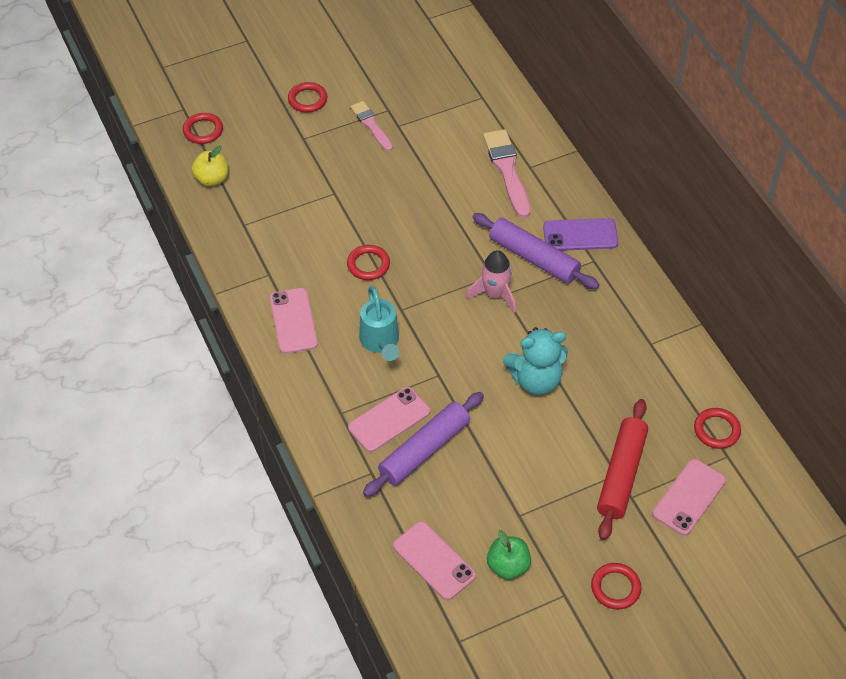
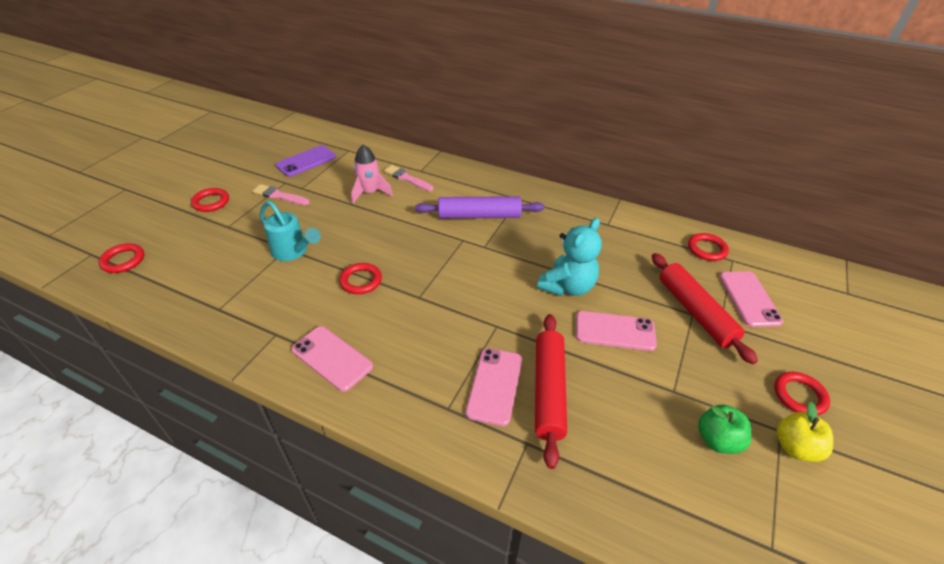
camera: 40 degrees left, 10 degrees down
(212, 179) = (158, 290): yellow apple -> yellow apple (795, 447)
(380, 342) = (426, 329): turquoise watering can -> turquoise watering can (293, 252)
(424, 450) = (548, 390): purple rolling pin -> red rolling pin
(434, 560) = (663, 484): pink phone -> pink phone (615, 331)
(494, 294) = (477, 250): pink rocket -> pink rocket (370, 193)
(507, 170) = (407, 178): pink brush -> pink brush, size x0.64
(580, 235) = (494, 190): purple phone -> purple phone (306, 161)

